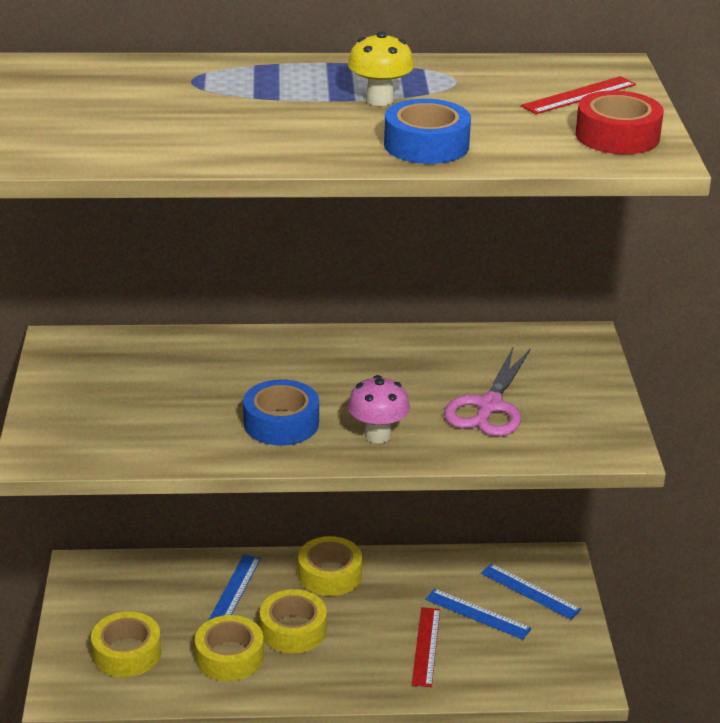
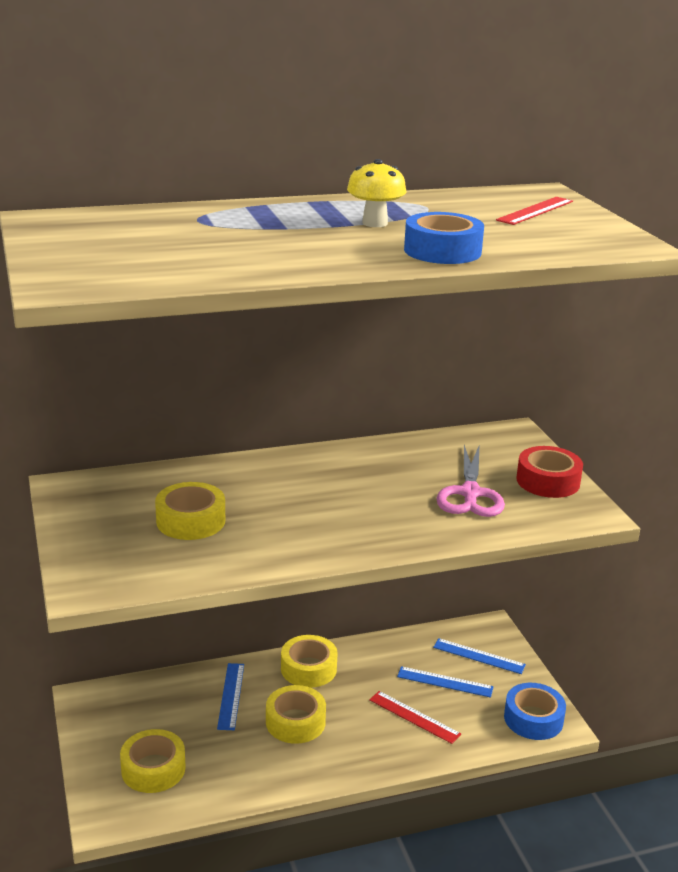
camera: 15 degrees left, 5 degrees down
(229, 657) = (248, 756): yellow tape -> yellow tape (191, 521)
(281, 423) = (300, 530): blue tape -> blue tape (533, 719)
(377, 435) = (389, 529): pink mushroom -> none
(426, 646) = (414, 717): red ruler -> red ruler turned 45 degrees counterclockwise
(617, 136) = (592, 234): red tape -> red tape (548, 481)

